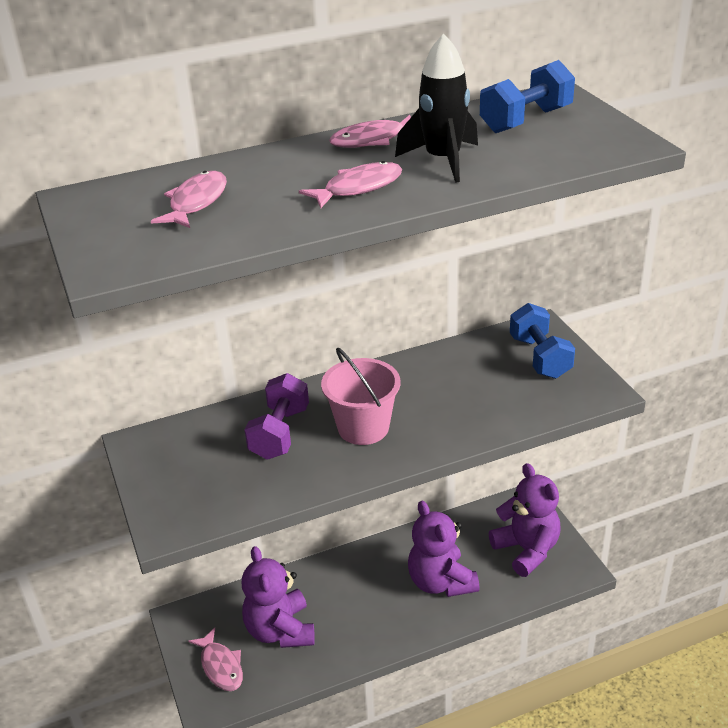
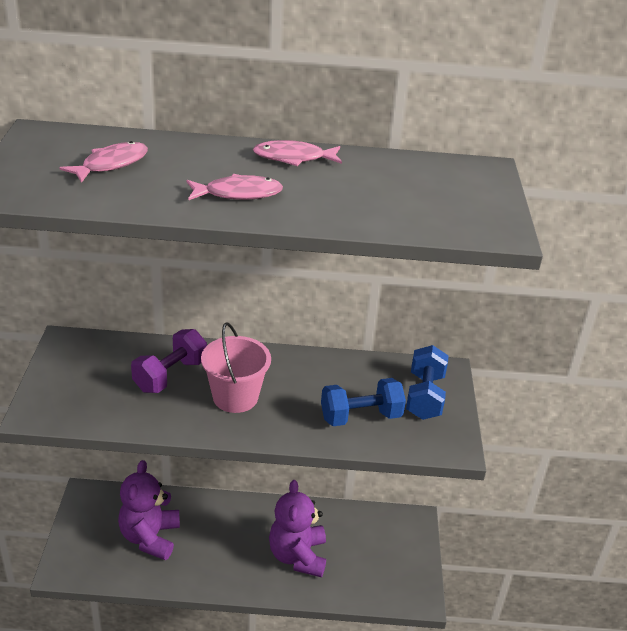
camera: 20 degrees right, 0 degrees up
(221, 666) = (89, 544): pink fish -> none
(443, 160) = (328, 193): black rocket -> none
(526, 120) = (434, 182): blue dumbbell -> blue dumbbell (360, 416)
(526, 550) = (386, 561): purple teddy bear -> none

